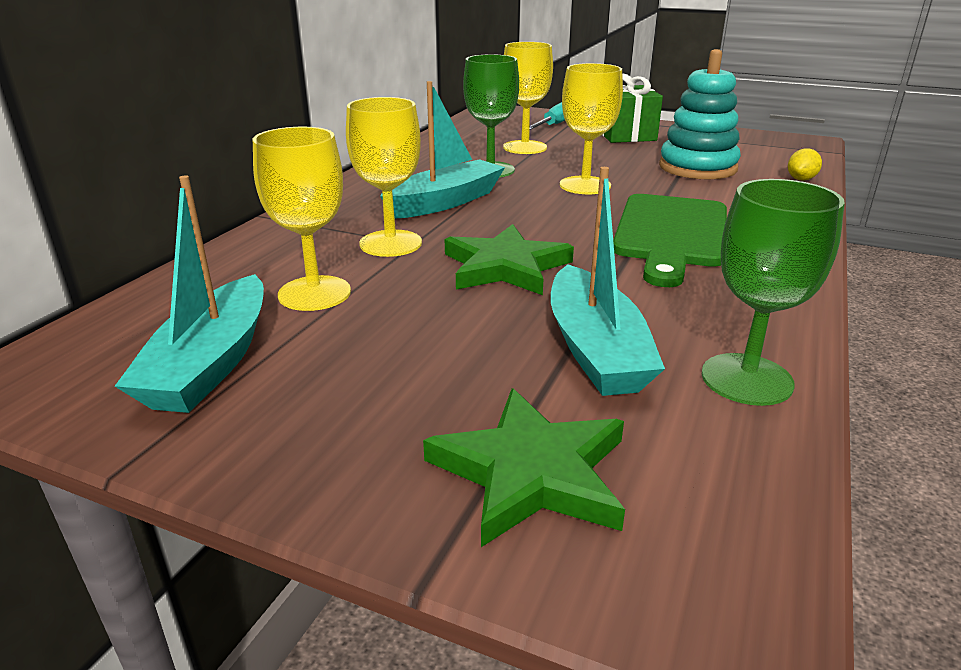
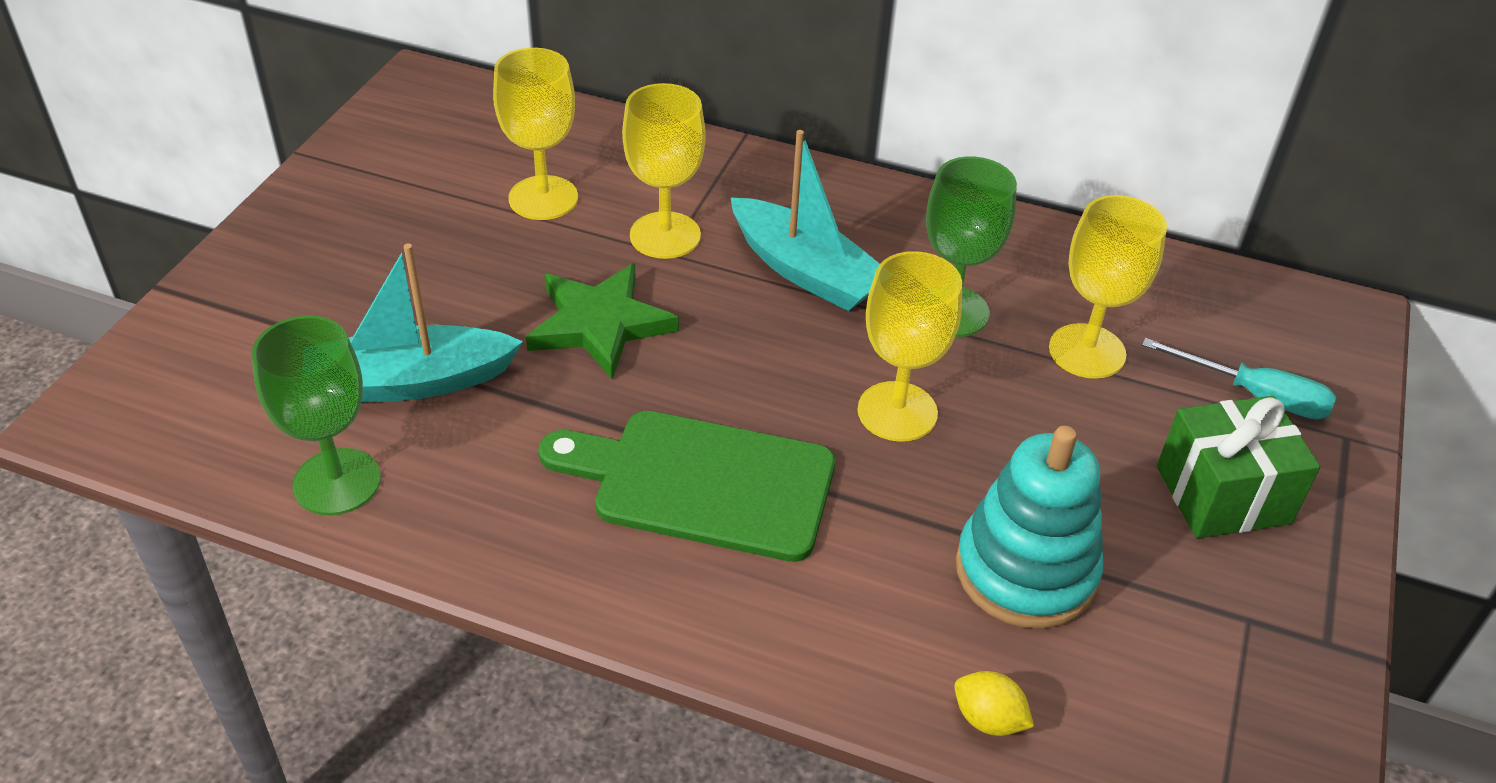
camera: 85 degrees right, 15 degrees up
(211, 363) = (424, 163): turquoise boat -> none
(531, 472) = (244, 334): green star -> none

